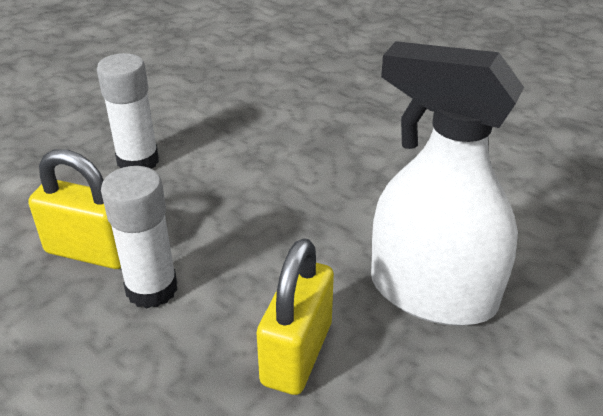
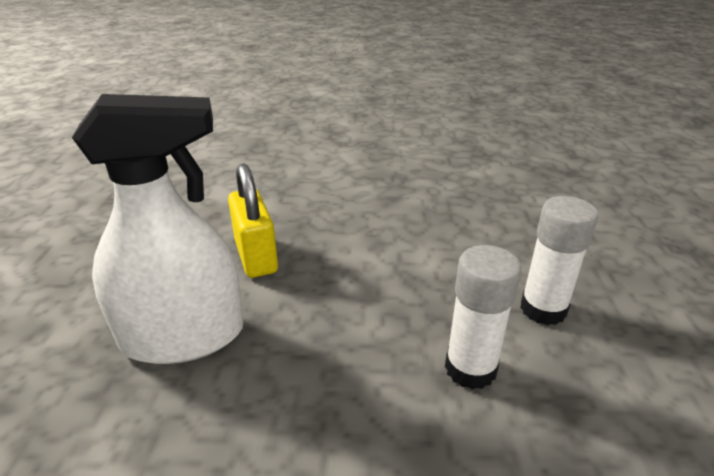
camera: 140 degrees right, 5 degrees down
(91, 251) = (448, 240): yellow padlock -> none
(152, 289) = (380, 242): white glue stick -> white glue stick (470, 369)

